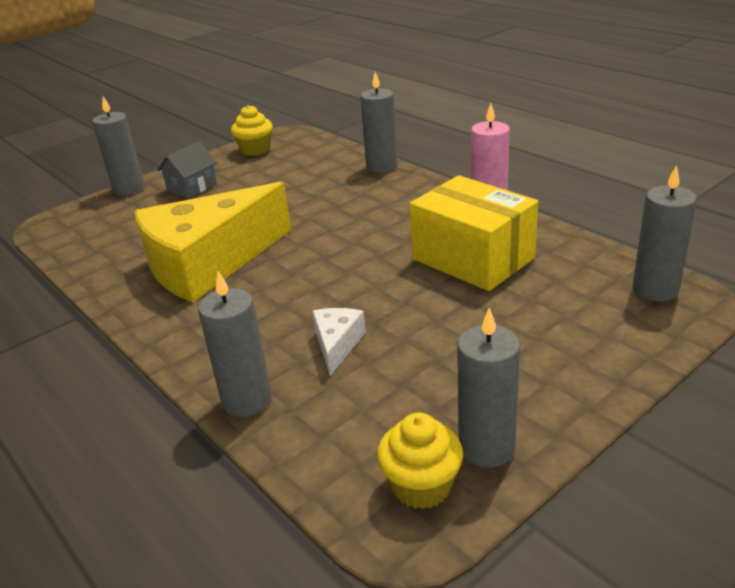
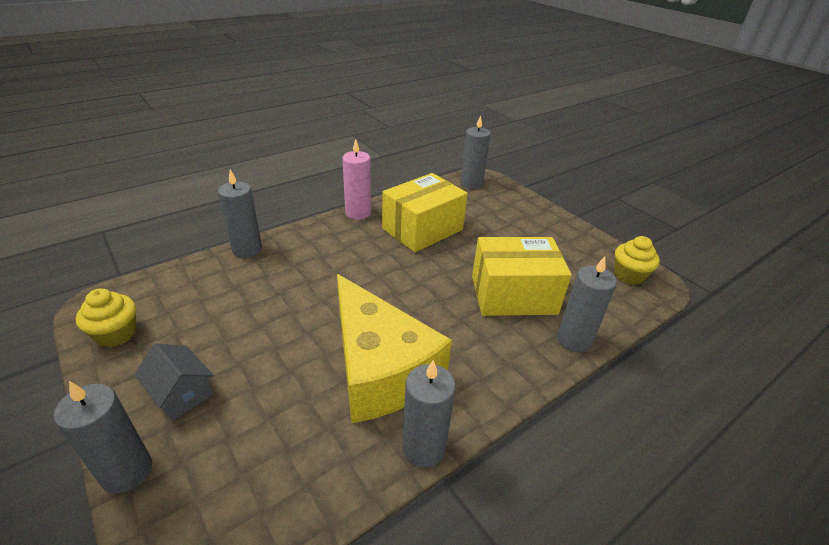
camera: 90 degrees left, 5 degrees up
(337, 345) = (513, 295): white cheese -> yellow box
(486, 447) = (598, 252): grey candle -> grey candle (423, 448)

